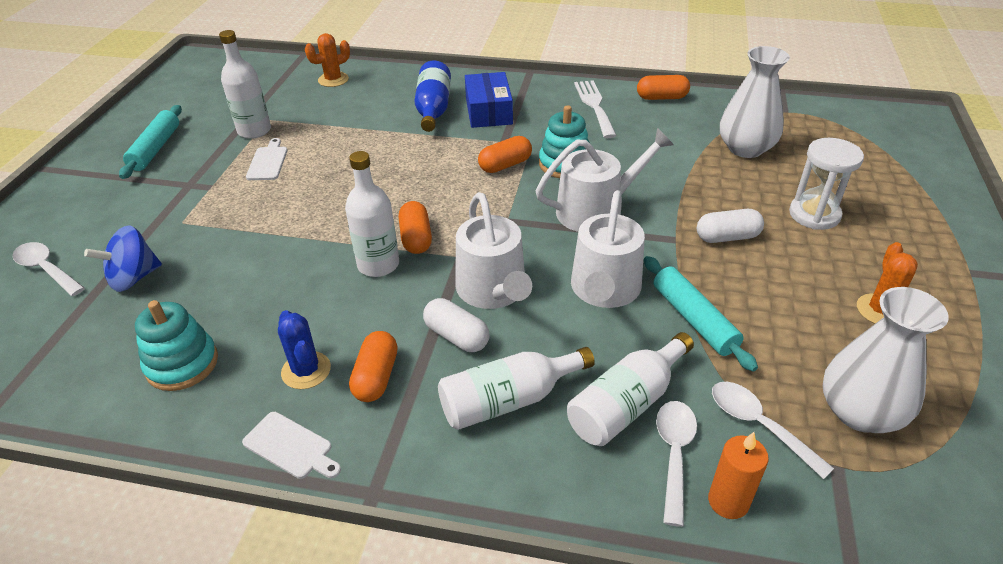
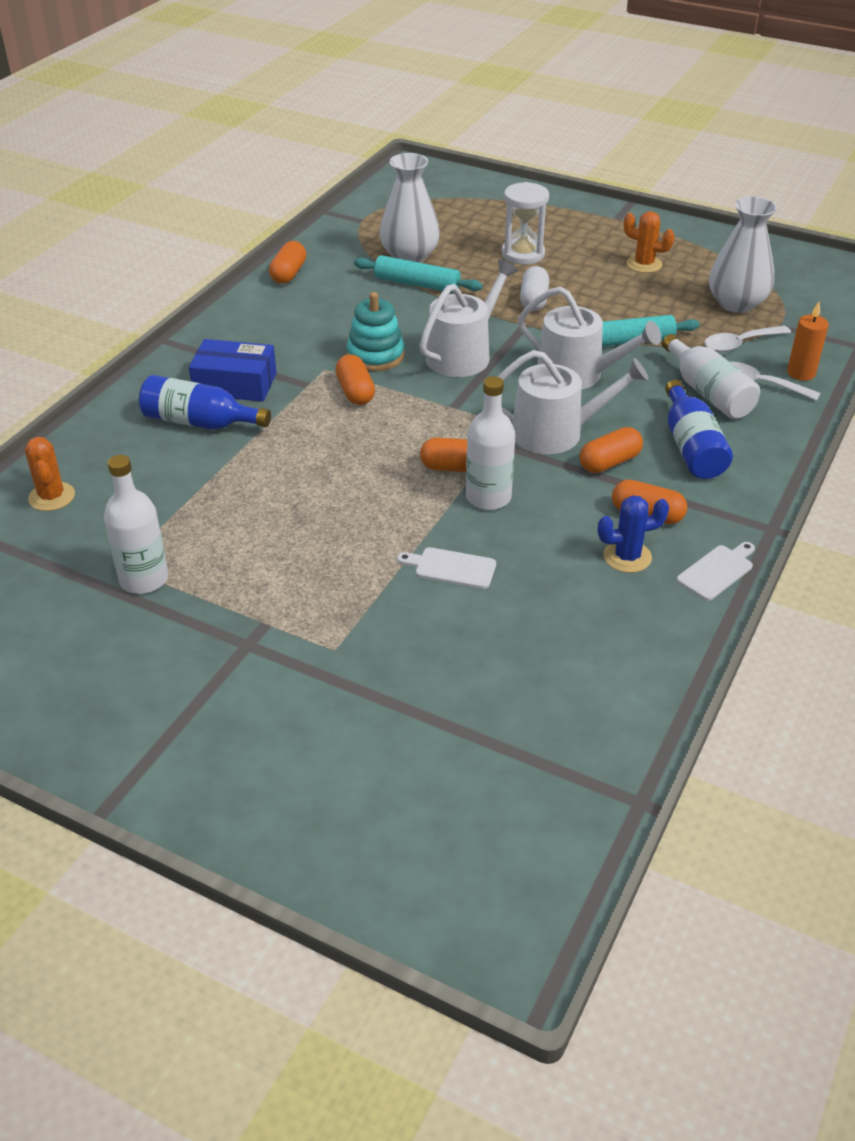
camera: 75 degrees left, 0 degrees up
(46, 269) = (378, 777): white spoon -> none
(134, 278) = (433, 689): blue spinning top -> none
(156, 148) = (125, 682): turquoise rolling pin -> turquoise rolling pin (417, 284)
(182, 364) = (594, 643): turquoise stacking toy -> none
(268, 162) = (236, 569): white cutting board -> white cutting board (451, 568)
(456, 336) = (609, 462): white capsule -> orange capsule
(508, 400) = (691, 447): white bottle -> blue bottle
(594, 106) = (275, 315): white fork -> none
(596, 210) = (463, 354): white watering can -> white watering can turned 45 degrees clockwise

